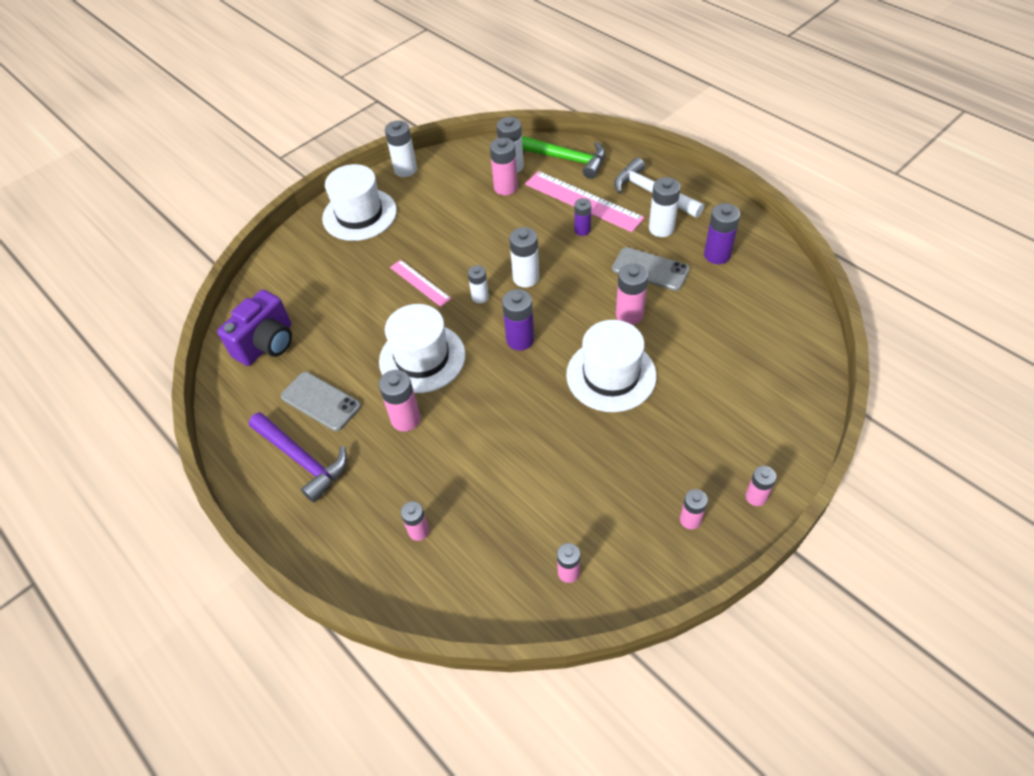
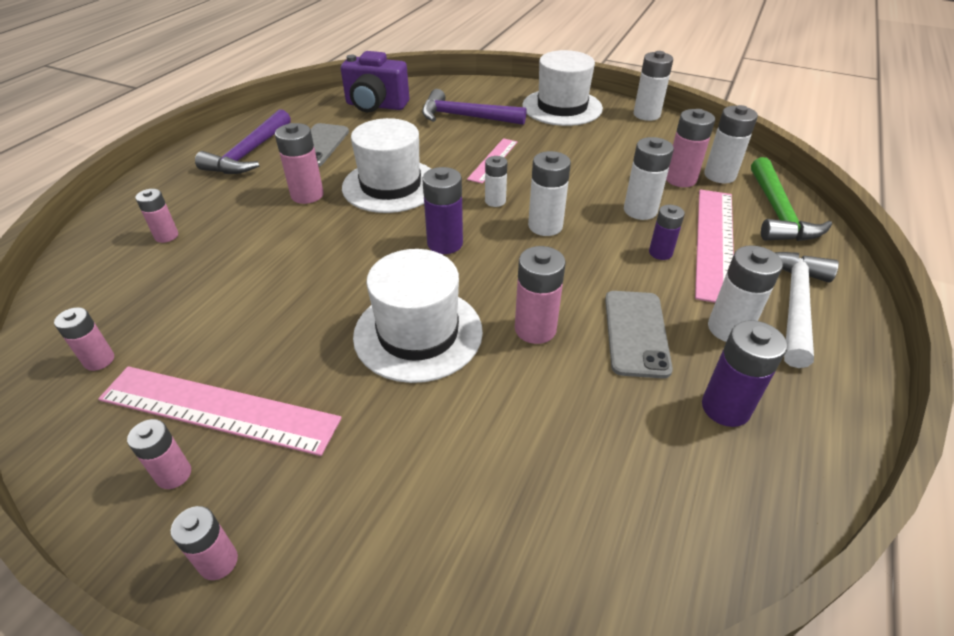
camera: 65 degrees right, 10 degrees down
(334, 282) = (465, 117): none -> purple hammer
(532, 222) = (640, 210): none -> white battery
(643, 494) = (218, 409): none -> pink ruler

